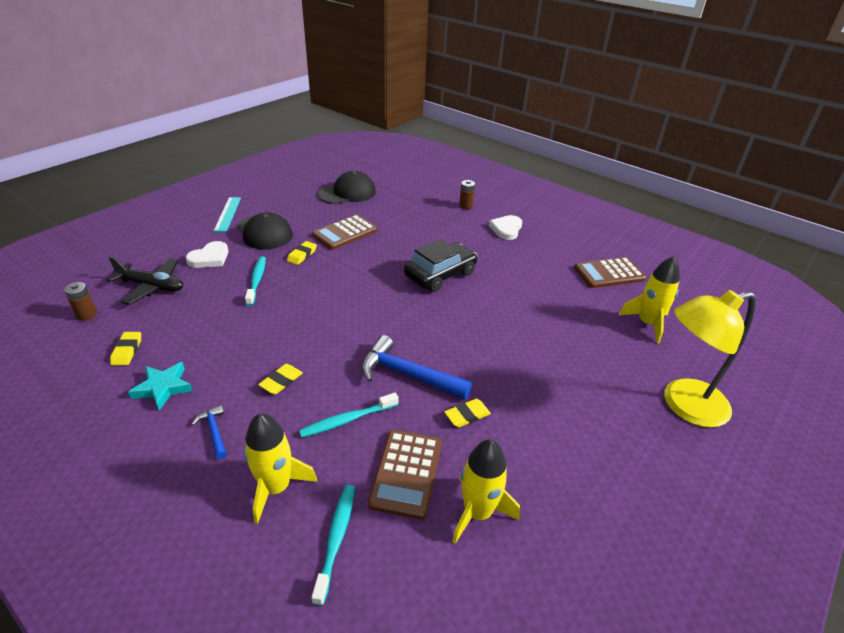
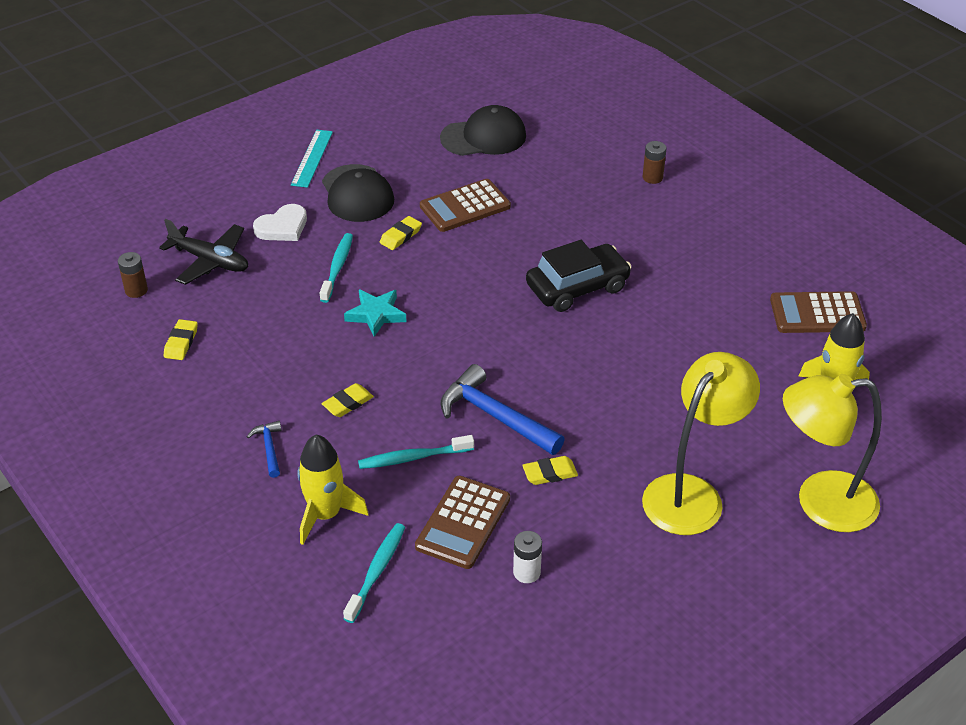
camera: 15 degrees right, 5 degrees up
(163, 388) = (219, 392): turquoise star -> turquoise star (376, 315)
(478, 512) = (526, 572): yellow rocket -> white battery
(506, 229) = (698, 224): white heart -> none
(586, 414) = (691, 493): none -> yellow lamp

